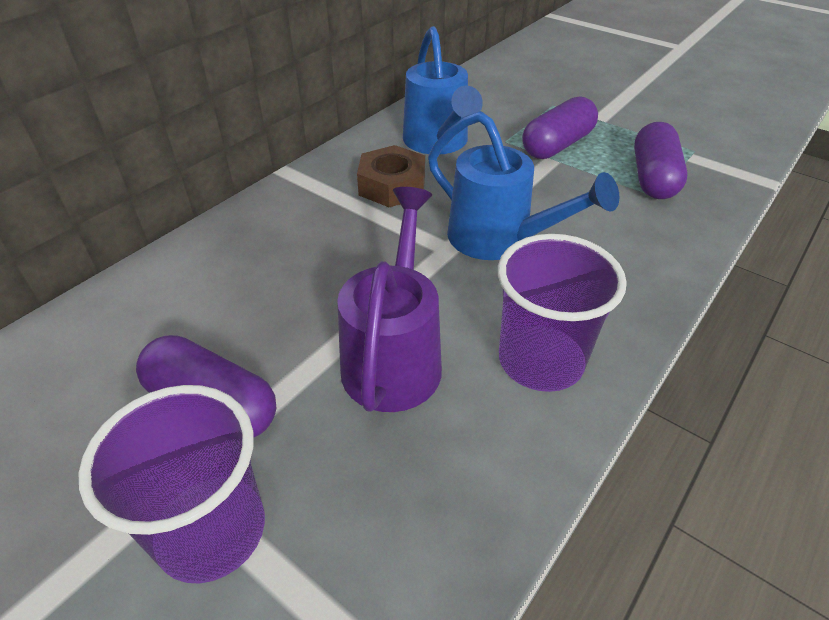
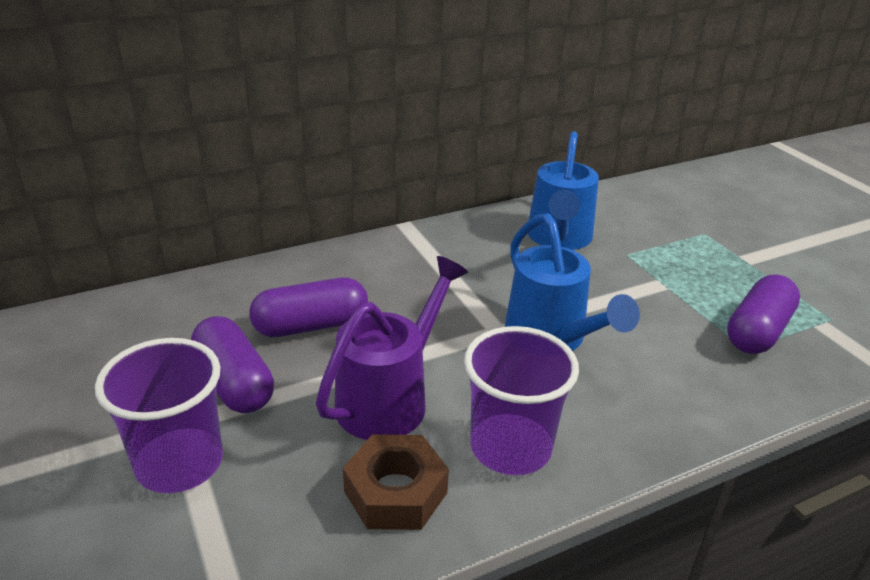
camera: 25 degrees right, 10 degrees down
(392, 186) = (488, 264): brown nut -> brown nut (395, 492)
(557, 145) = (677, 272): purple capsule -> purple capsule (311, 325)

